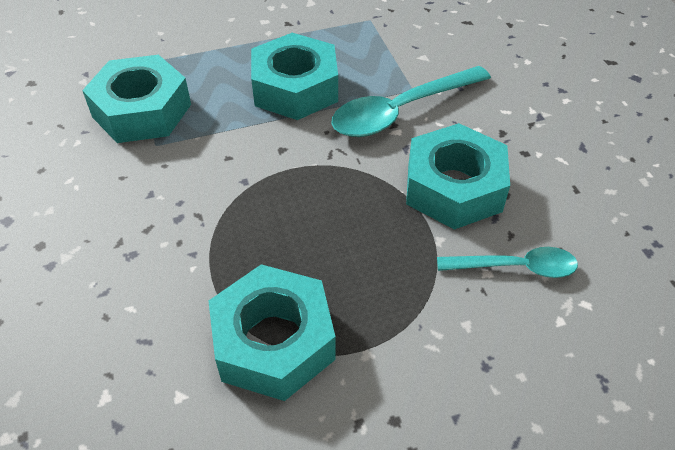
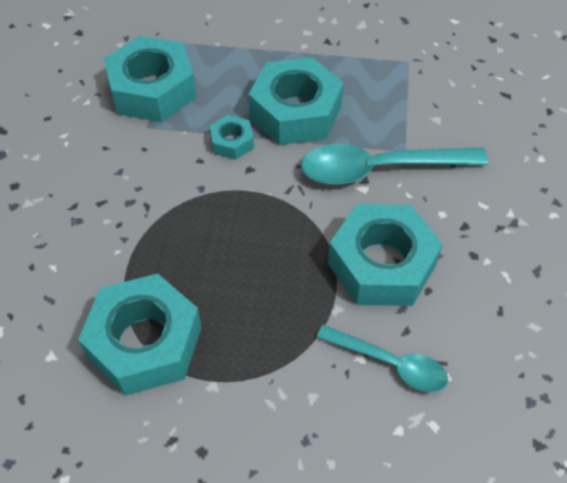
camera: 25 degrees right, 5 degrees up
(250, 132) = (232, 142): none -> turquoise nut

